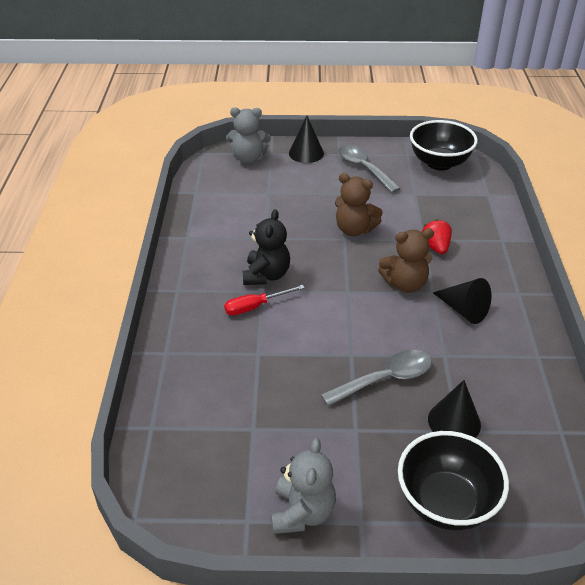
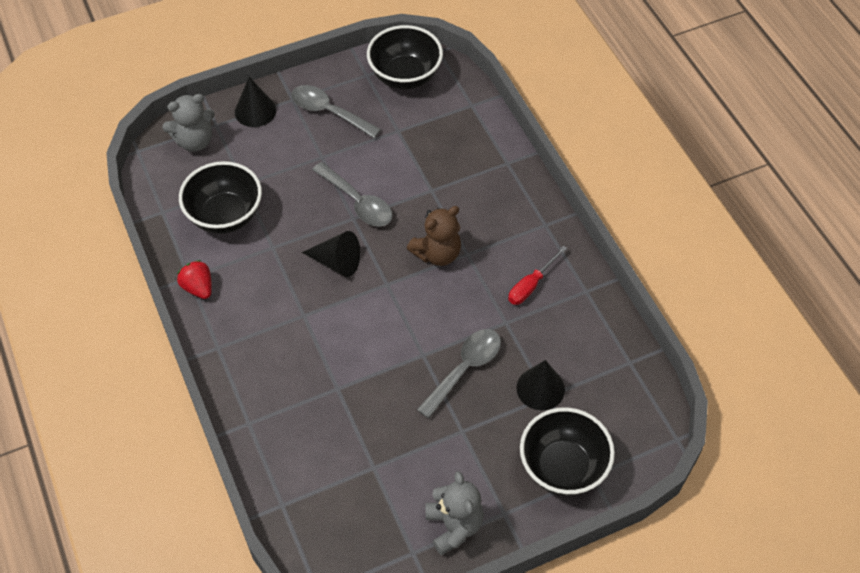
camera: 25 degrees left, 15 degrees up
(241, 208) = (225, 216): none -> black bowl
(255, 307) = (307, 337): red screwdriver -> red screwdriver (531, 285)
(266, 275) = (298, 294): black teddy bear -> none
(354, 229) = (358, 202): brown teddy bear -> grey spoon
(435, 247) = (447, 196): red strawberry -> red strawberry (198, 287)
(463, 310) = (503, 264): black cone -> black cone (337, 262)

